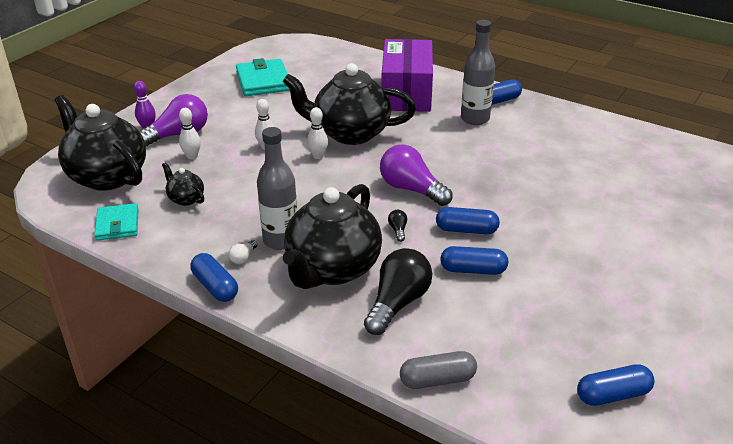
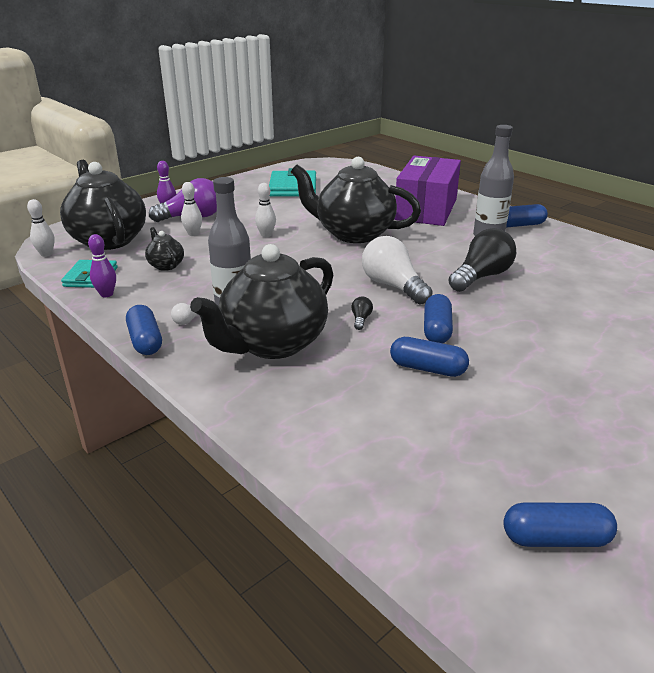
camera: 15 degrees right, 5 degrees down
(146, 242) = (106, 294): none -> purple bowling pin
(318, 156) = (312, 248): white bowling pin -> white bowling pin (46, 254)
(397, 303) = (326, 387): black light bulb -> black light bulb (481, 277)
(411, 189) = (393, 286): purple light bulb -> white light bulb
(437, 380) = (333, 475): grey capsule -> none
(466, 230) = (437, 330): blue capsule -> blue capsule turned 75 degrees clockwise

